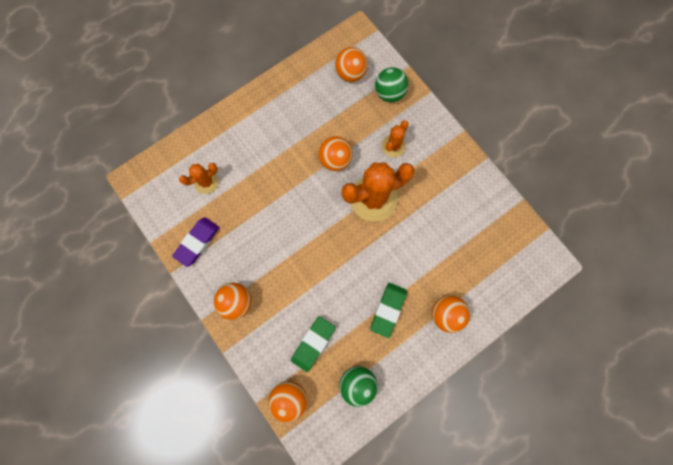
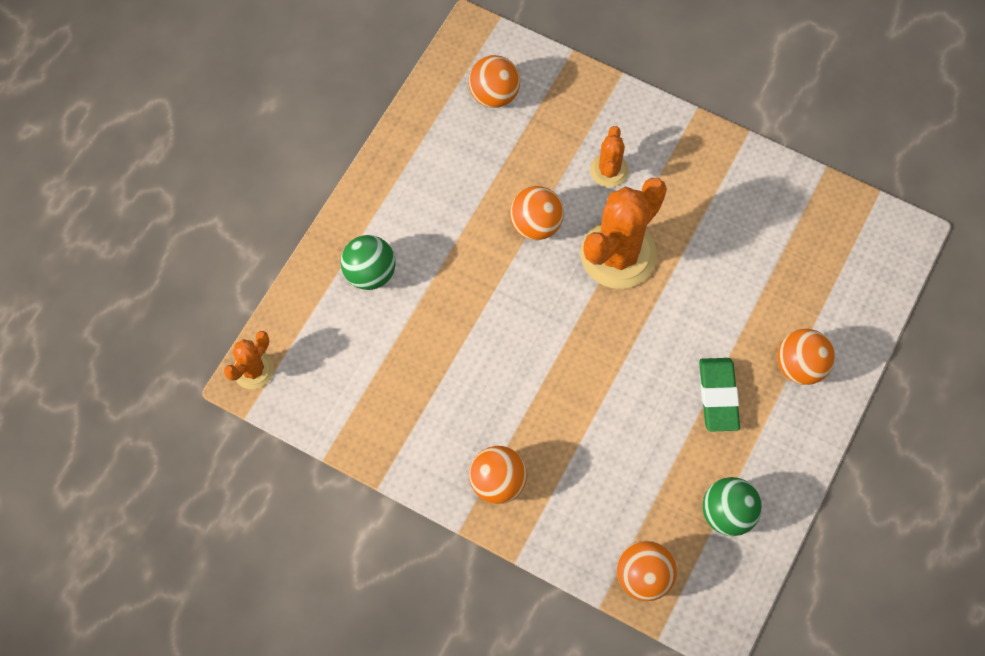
camera: 25 degrees left, 10 degrees down
(197, 242) = (394, 426): purple eraser -> none
(206, 182) = (362, 337): orange cactus -> orange cactus (253, 370)
(313, 343) = (638, 489): green eraser -> none
(389, 93) = (565, 99): green ball -> green ball (370, 273)

